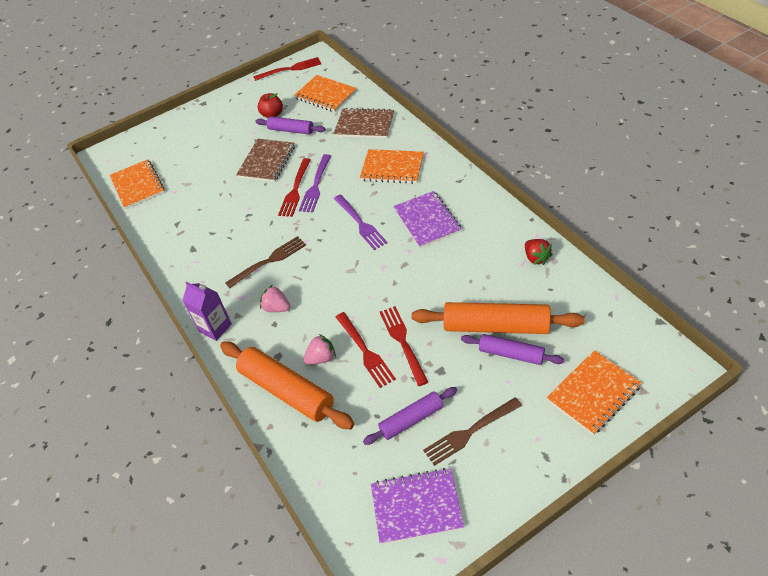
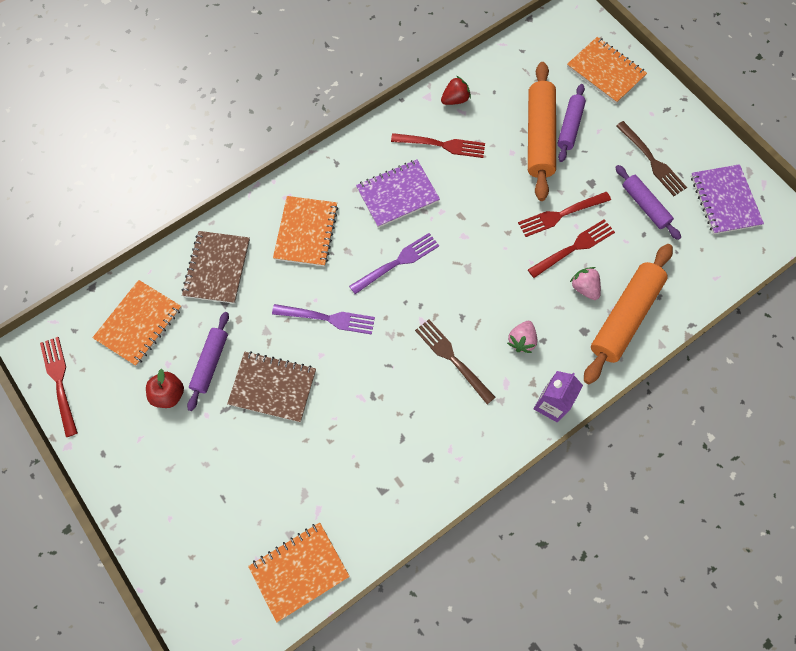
camera: 100 degrees left, 20 degrees up
(295, 190) = (332, 342): red fork -> red fork (442, 145)

